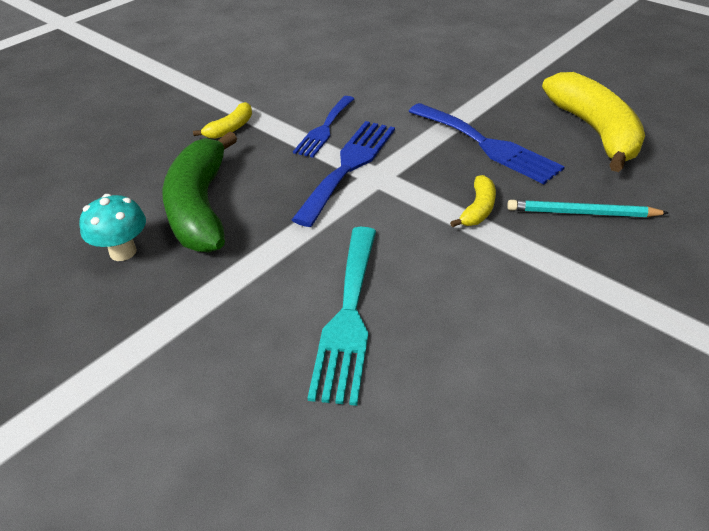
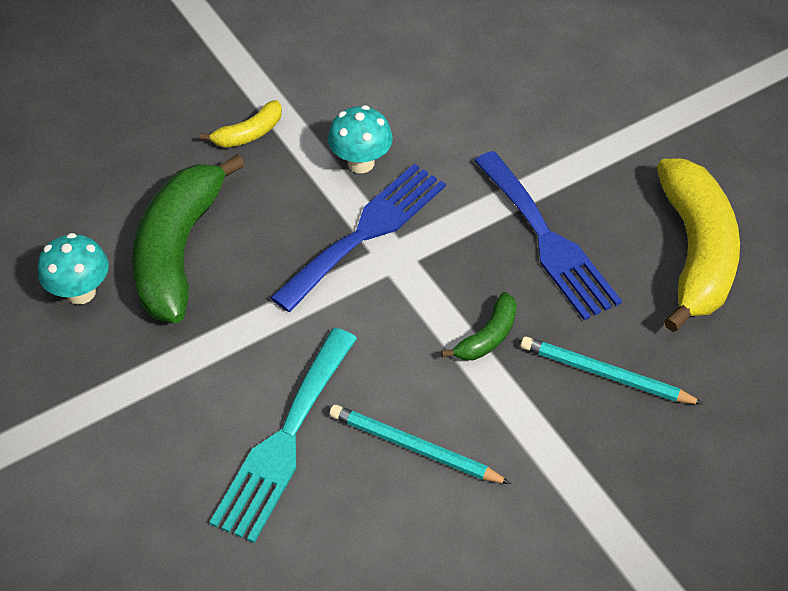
camera: 15 degrees right, 10 degrees up
(324, 129) = (361, 163): blue fork -> turquoise mushroom
(463, 296) = (414, 448): none -> turquoise pencil
(478, 209) = (487, 336): yellow banana -> green banana

